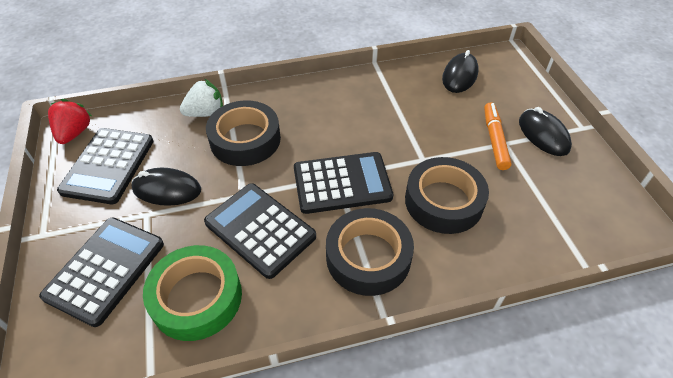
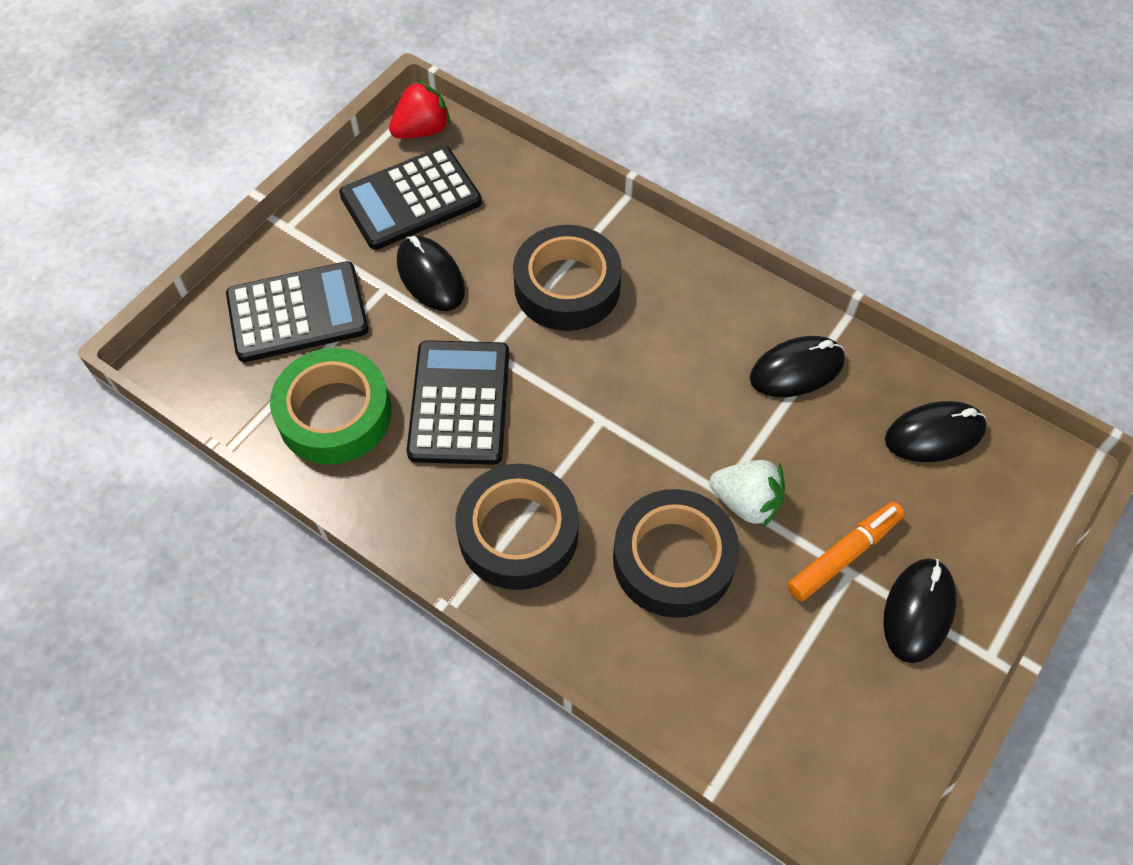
camera: 50 degrees right, 10 degrees up
(205, 113) = (567, 215): white strawberry -> white strawberry (746, 502)
(342, 183) = (597, 433): black calculator -> none
(384, 94) = (796, 370): none -> black mouse

